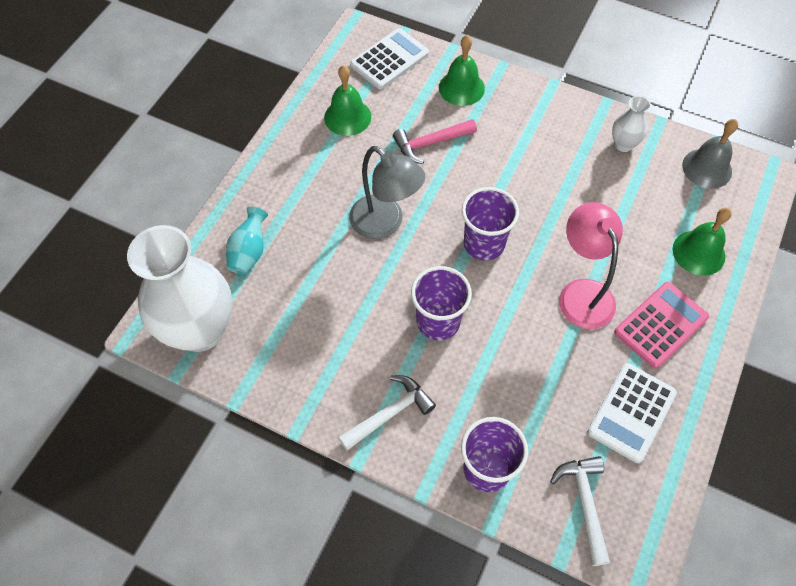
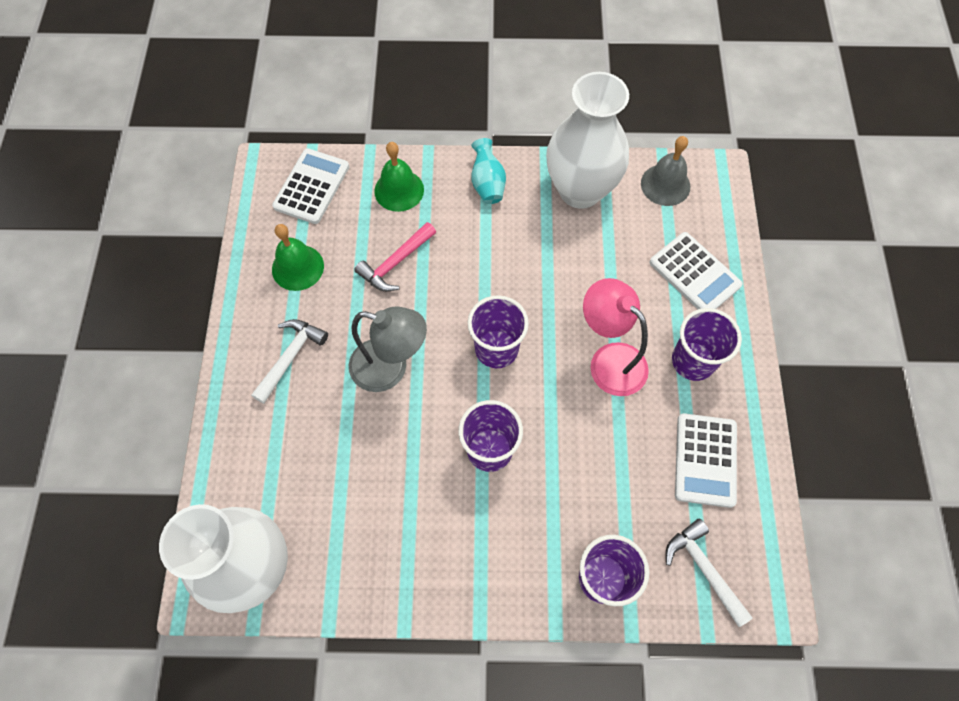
camera: 25 degrees left, 5 degrees up
(249, 252) = (265, 459): turquoise vase -> turquoise vase (487, 183)
(390, 413) = (487, 566): white hammer -> white hammer (291, 357)
(623, 144) = (580, 190): white vase -> white vase, size x2.25
(660, 325) = (693, 361): pink calculator -> purple cup
(698, 252) = (694, 274): green bell -> white calculator

